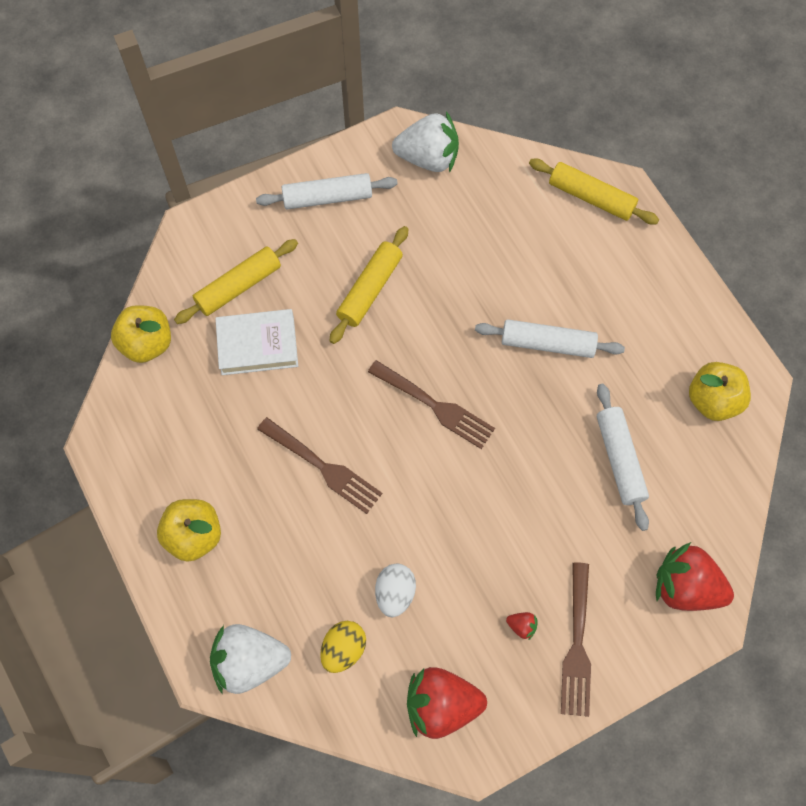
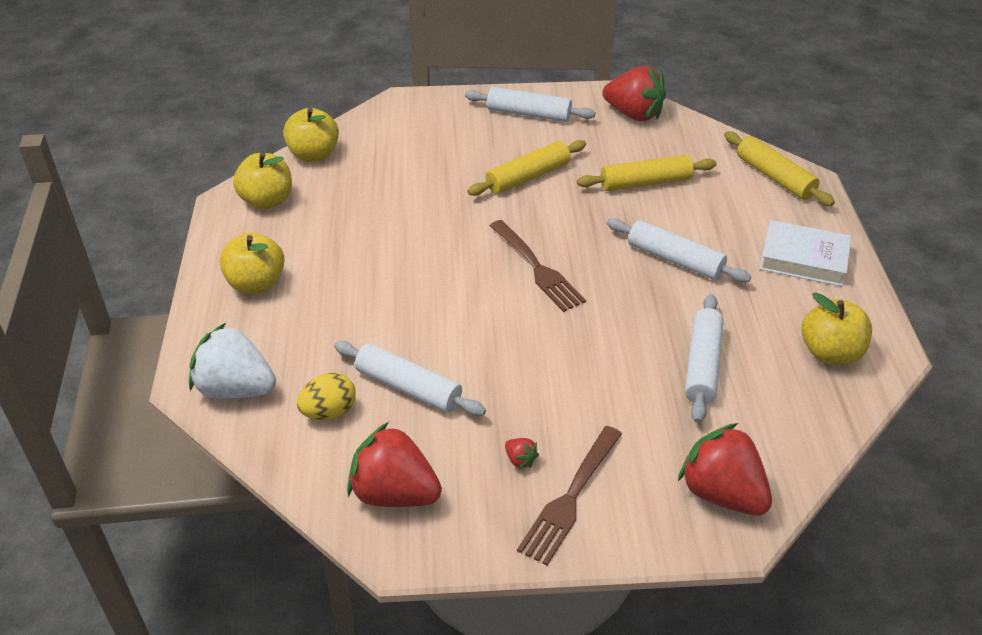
camera: 25 degrees right, 25 degrees down
(139, 426) = (267, 201): none -> yellow apple
(238, 286) = (415, 143): yellow rolling pin -> yellow rolling pin (645, 182)
(257, 345) = (405, 182): white book -> white book (803, 259)
(323, 467) = (405, 276): brown fork -> none
(395, 593) = (408, 388): white egg -> white rolling pin
(428, 158) = (634, 114): white strawberry -> red strawberry

